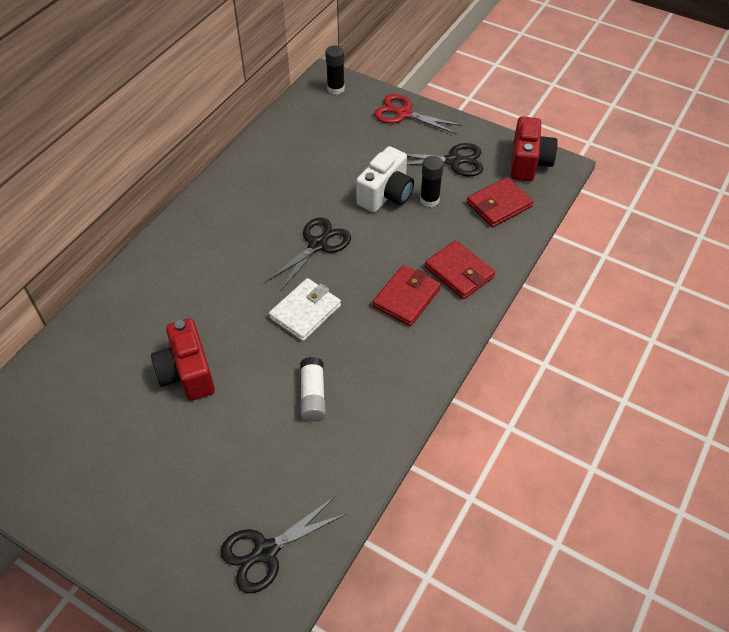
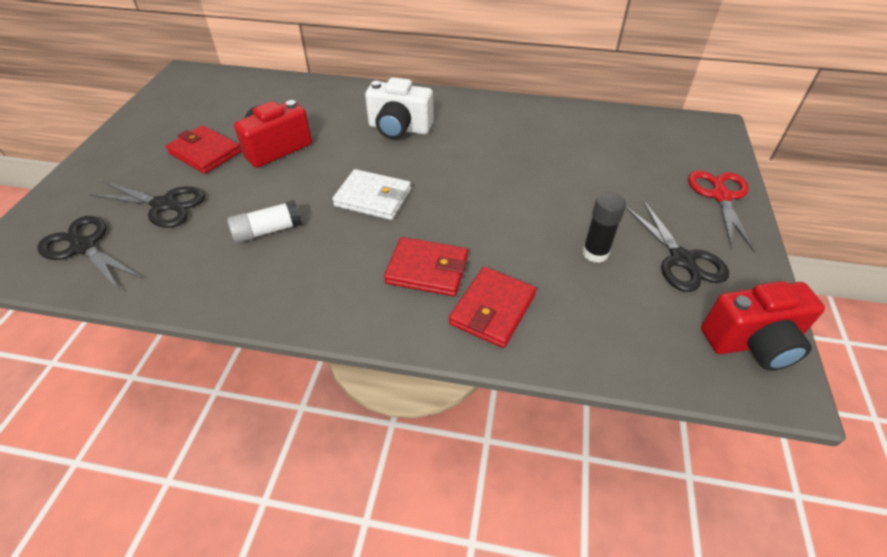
camera: 70 degrees right, 5 degrees down
(317, 245) = (467, 183): black scissors -> black scissors (163, 205)
(336, 89) = (705, 137): black glue stick -> none
(386, 195) = (575, 214): white camera -> white camera (399, 128)
(499, 205) = (640, 325): red wallet -> red wallet (205, 153)

